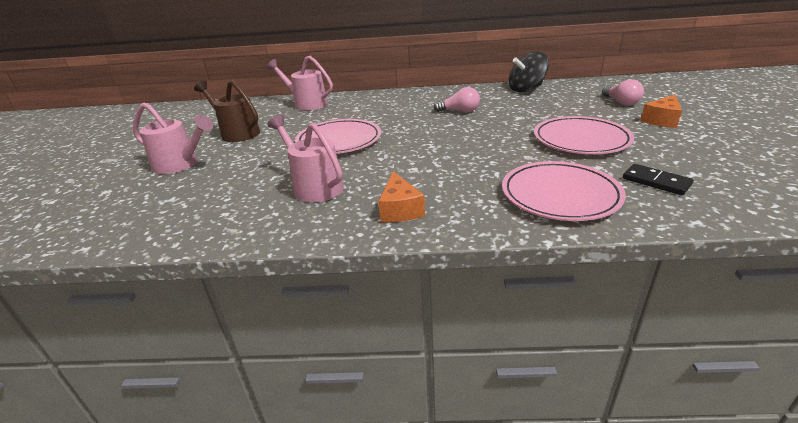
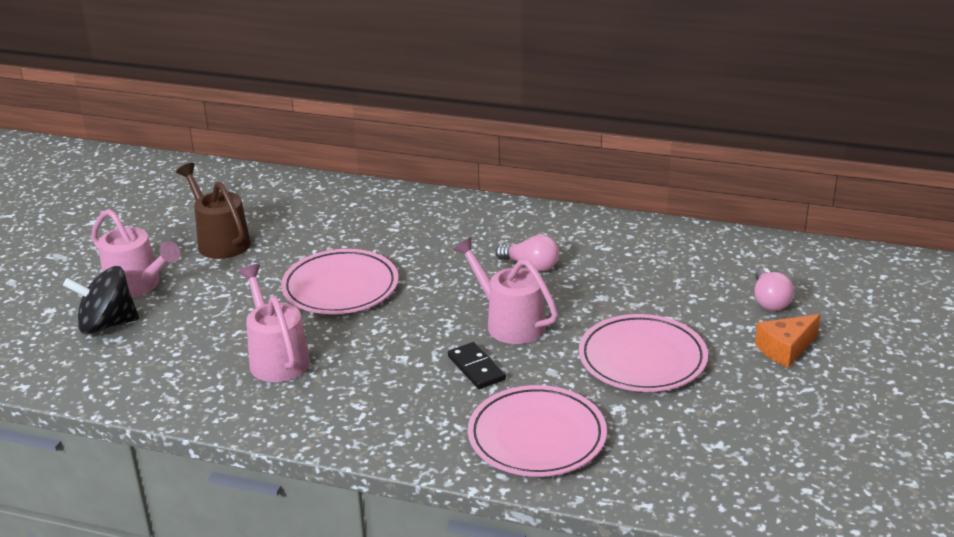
camera: 15 degrees right, 0 degrees up
(306, 104) = (333, 199): pink watering can -> pink watering can (509, 322)
(400, 209) = (351, 413): orange cheese -> none
(526, 89) = (663, 239): black spinning top -> black spinning top (107, 324)
(656, 182) = (662, 445): black domino -> black domino (476, 368)

